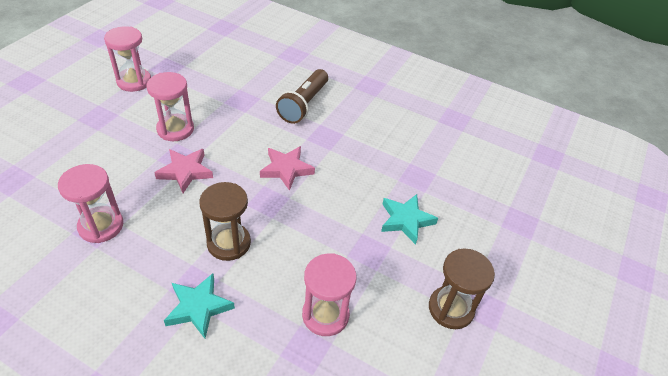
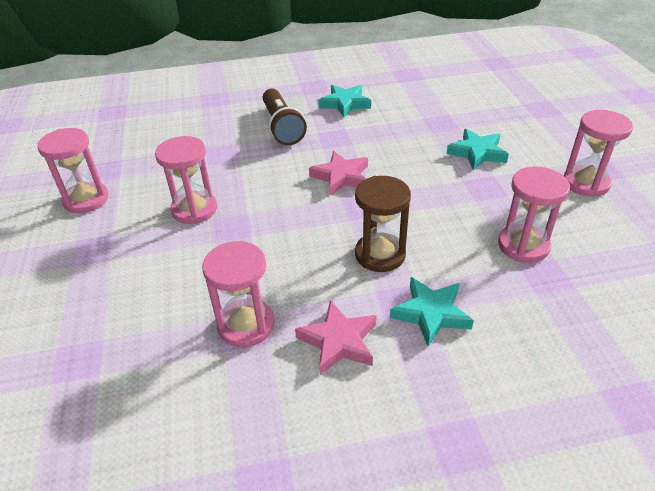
camera: 35 degrees left, 5 degrees down
(185, 172) = (258, 233): pink star -> pink star (339, 341)
(371, 114) = (345, 104): none -> turquoise star
(451, 309) = (586, 183): brown hourglass -> pink hourglass

